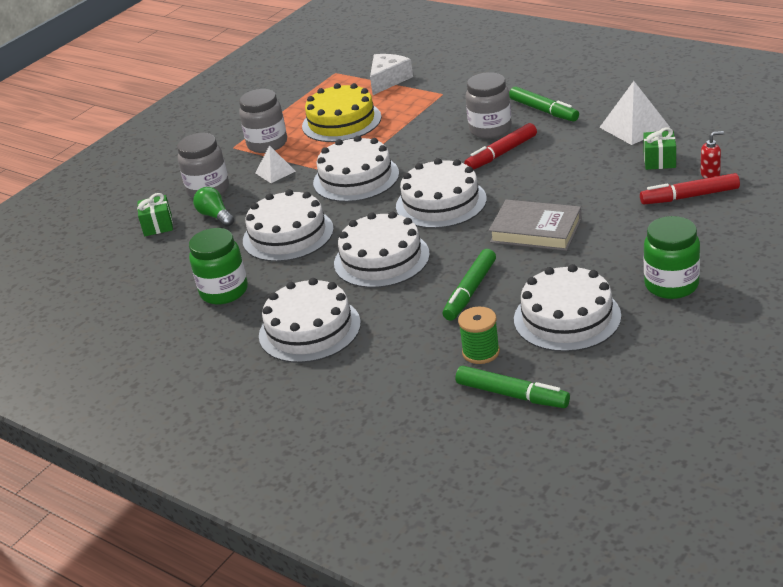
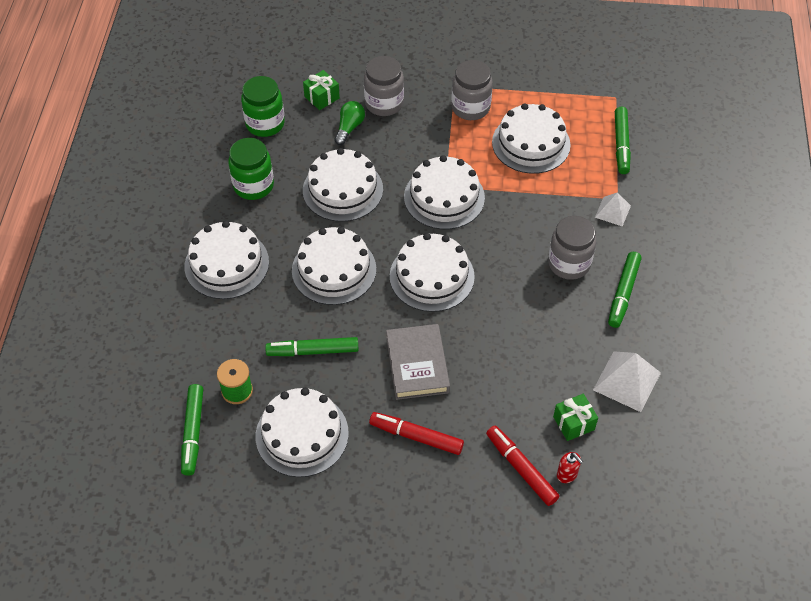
camera: 55 degrees right, 20 degrees up
(275, 172) = (429, 135): white pyramid -> white pyramid (612, 211)
(341, 121) = (531, 143): yellow cake -> white cake
(388, 80) = (621, 144): white cheese -> green marker
(501, 153) = (530, 289): red marker -> red marker (416, 436)
(671, 285) = (375, 498): green jar -> green jar (265, 124)

